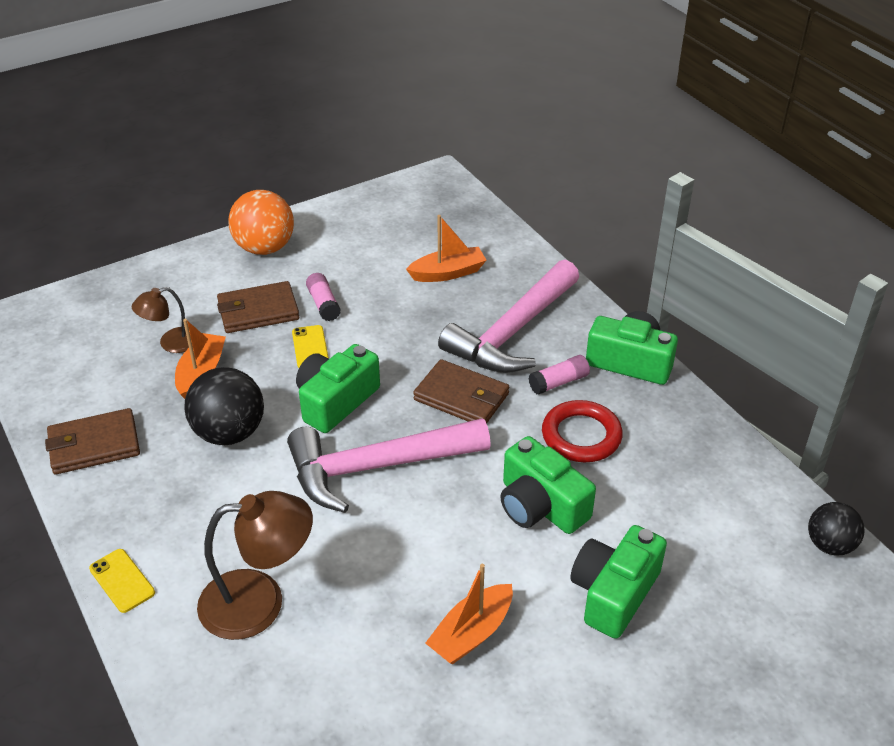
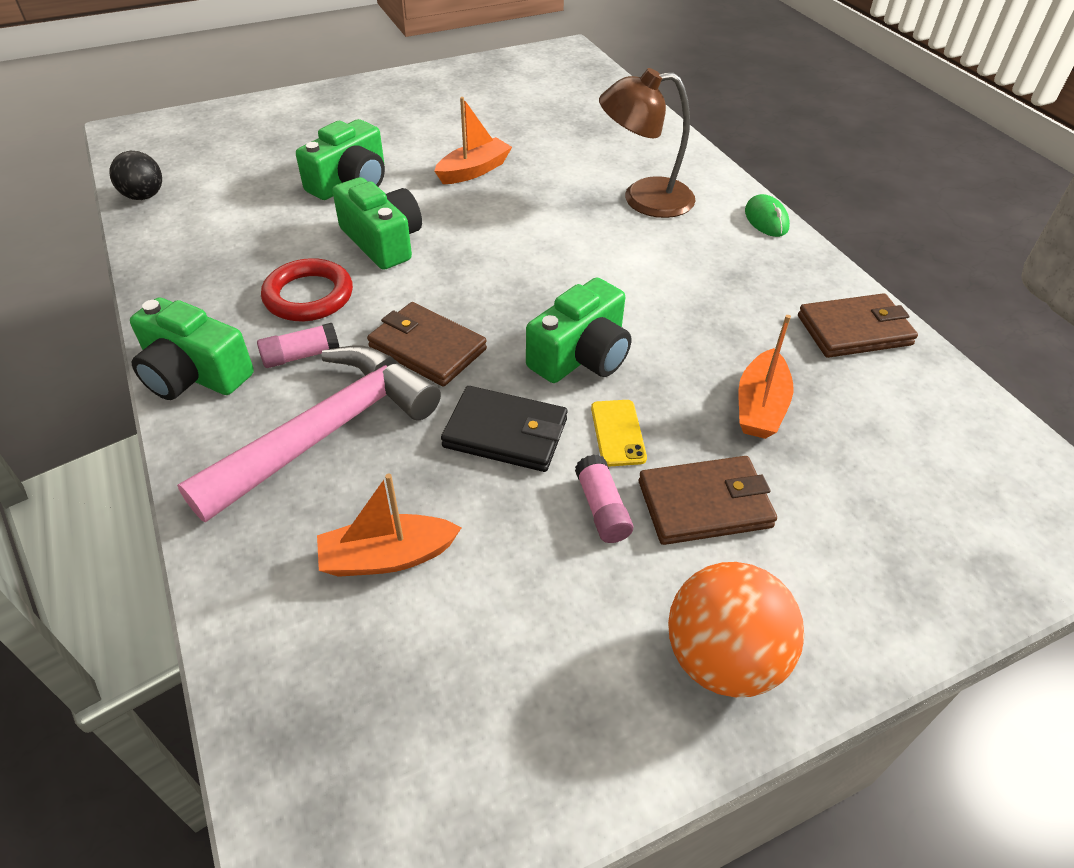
camera: 175 degrees left, 5 degrees up
(122, 581) = (766, 220): yellow phone -> green mouse
(171, 343) = (820, 457): brown lamp -> none
(229, 433) = (703, 330): black ball -> none
(377, 467) = (537, 284): pink hammer -> none
(389, 341) = (506, 433): none -> black wallet

